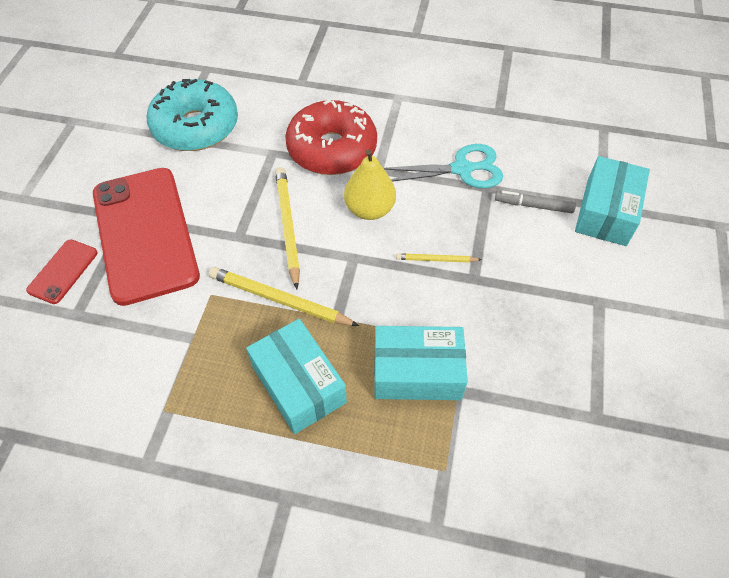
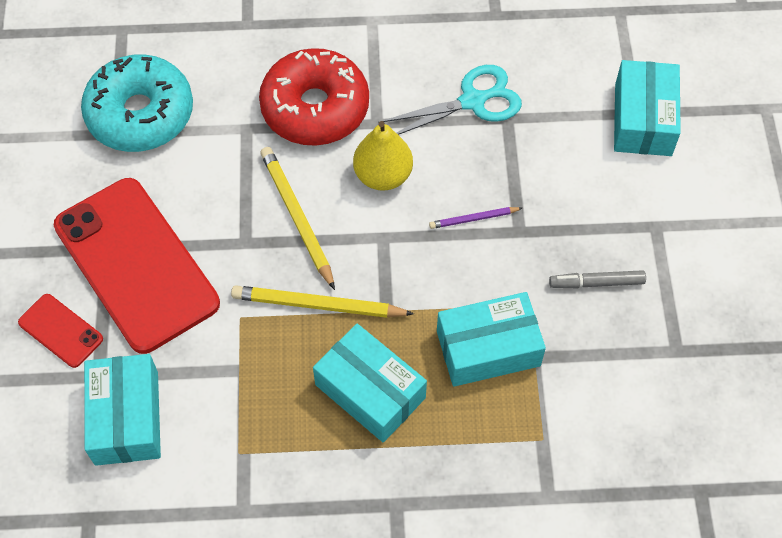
camera: 15 degrees left, 5 degrees up
(63, 271) = (60, 331): red phone -> red phone turned 60 degrees counterclockwise
(83, 355) = (127, 418): none -> turquoise box
(436, 259) = (473, 219): yellow pencil -> purple pencil
(533, 206) = (563, 130): grey marker -> grey marker (596, 283)

